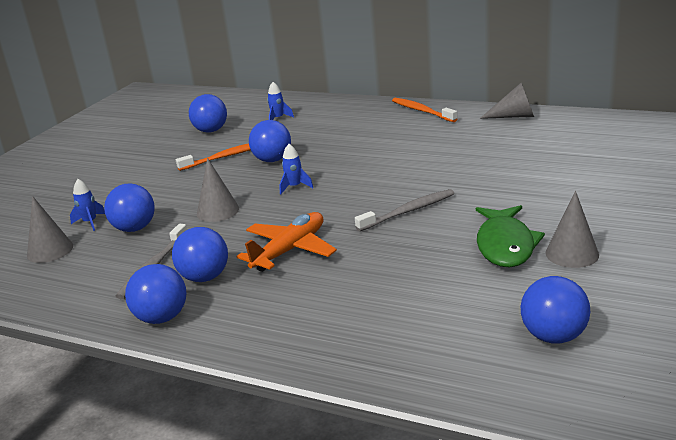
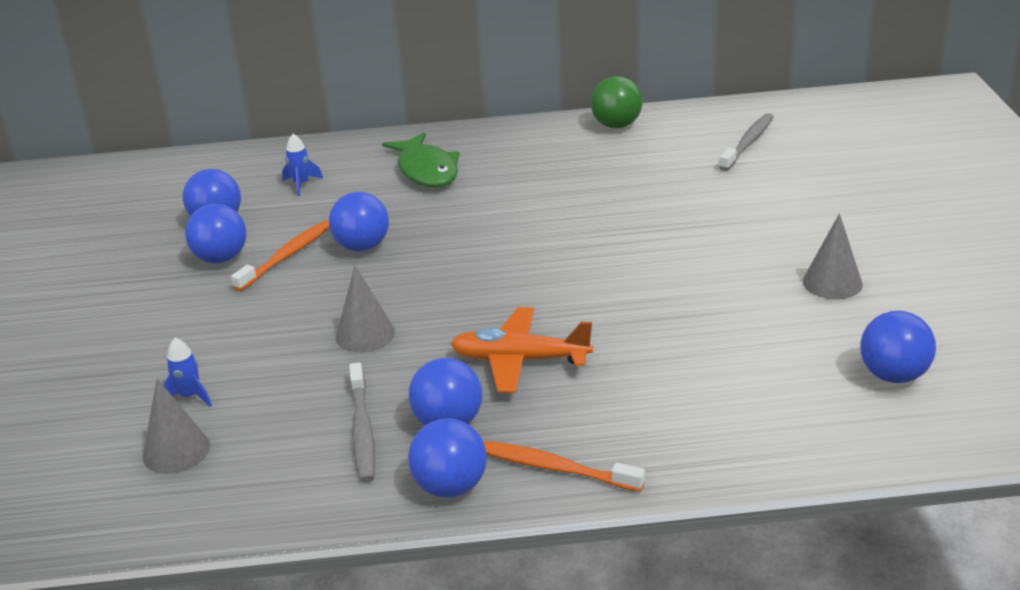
camera: 30 degrees left, 5 degrees up
(135, 228) = (271, 387): blue ball -> blue ball (221, 258)
(290, 250) = (520, 360): orange plane -> orange plane turned 90 degrees counterclockwise
(295, 187) = (435, 277): blue rocket -> none
(408, 211) = (612, 276): grey toothbrush -> grey toothbrush (748, 143)
(422, 111) = (494, 138): orange toothbrush -> orange toothbrush (554, 468)
(505, 245) = (757, 290): green fish -> green fish (426, 170)
(514, 116) = (616, 125): grey cone -> green ball

